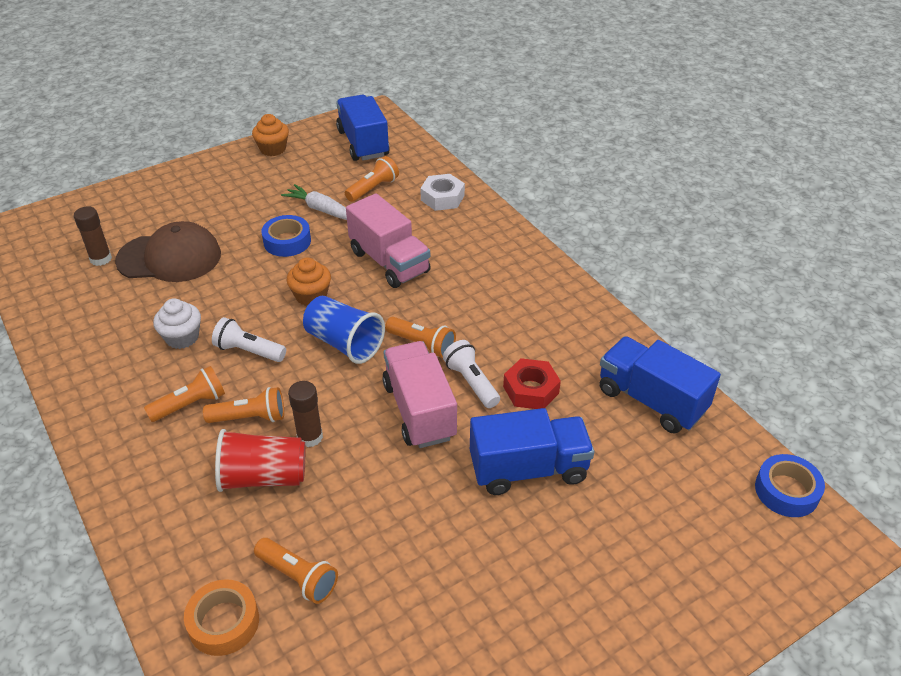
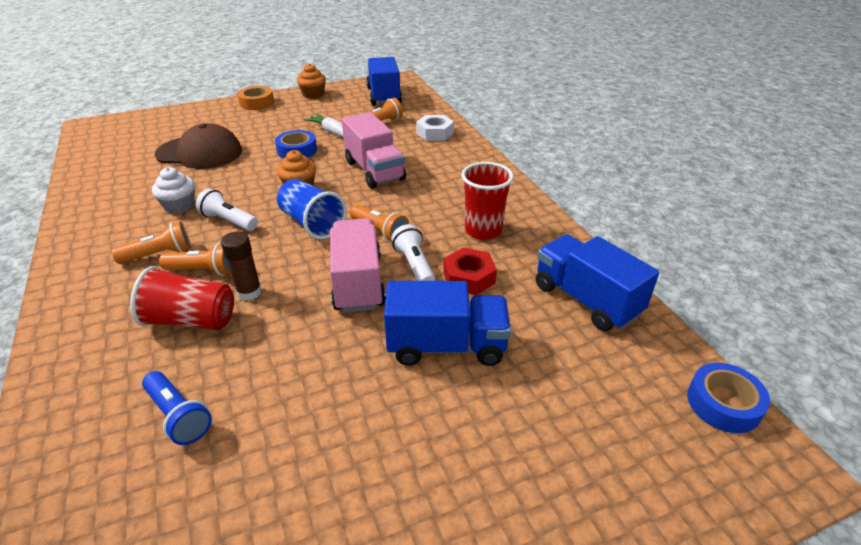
camera: 10 degrees right, 5 degrees down
(101, 259) = (147, 149): brown glue stick -> none
(224, 622) = (84, 450): orange tape -> orange tape (257, 103)
(298, 577) = (178, 416): orange flashlight -> blue flashlight
(531, 330) = (483, 230): none -> red cup

